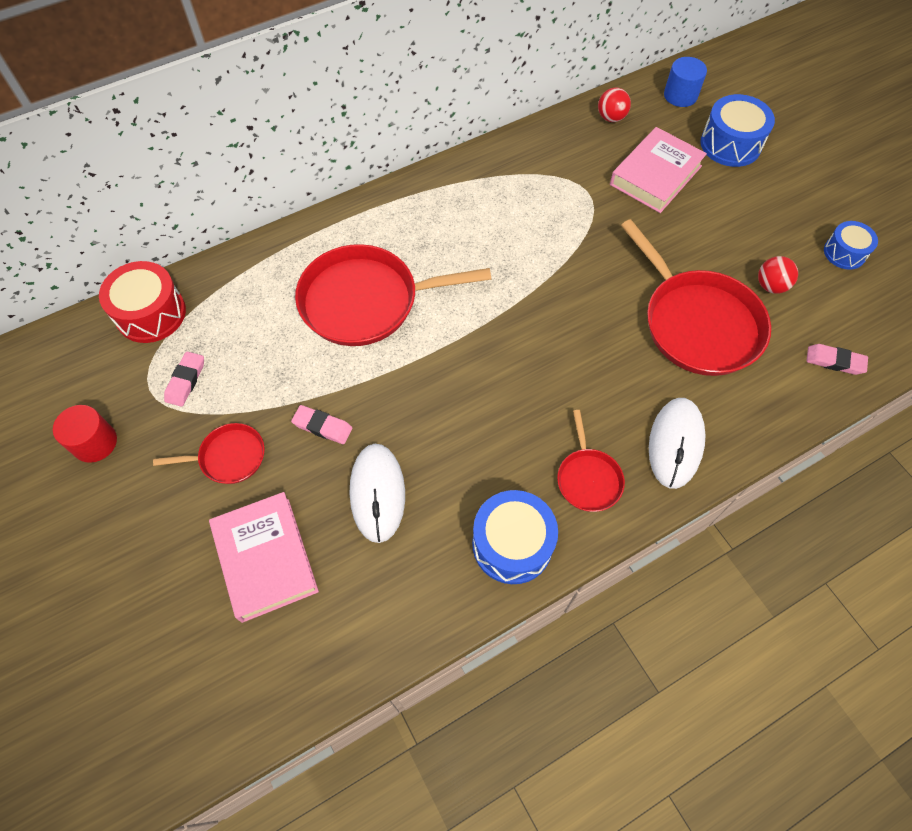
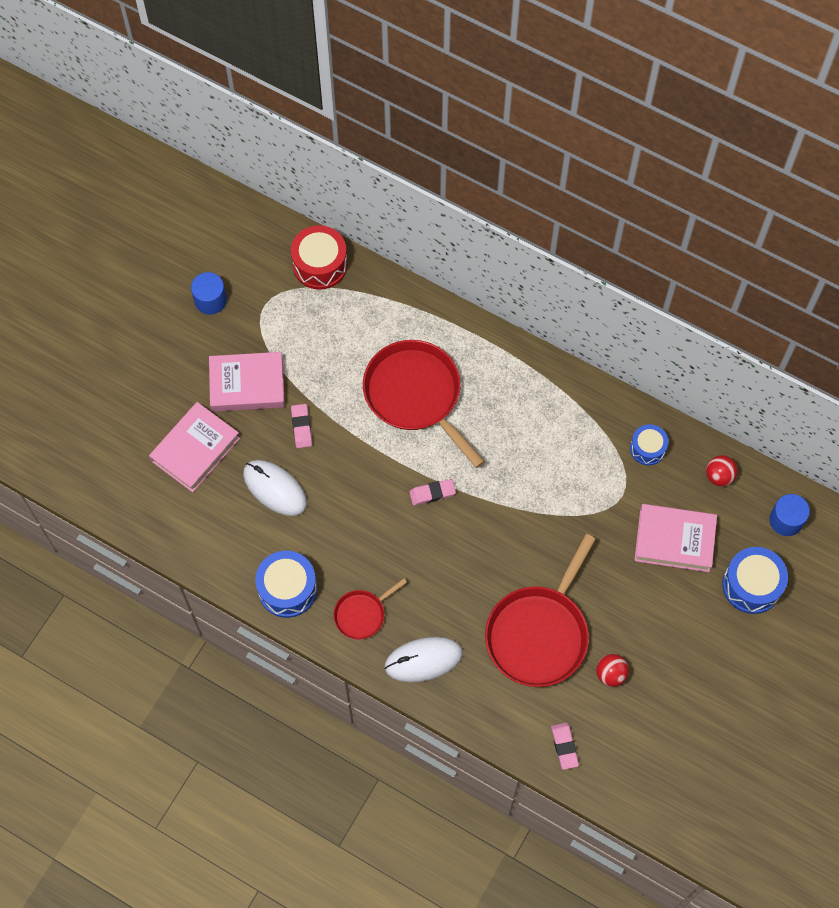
camera: 60 degrees right, 5 degrees up
(95, 442) = (210, 300): red cylinder -> blue cylinder
(186, 381) = (284, 322): pink eraser -> pink eraser (432, 493)
(229, 457) = (247, 385): red pan -> pink book
(377, 493) = (275, 488): white mouse -> white mouse turned 75 degrees clockwise
(844, 253) = (683, 720): blue drum -> blue drum (647, 448)

